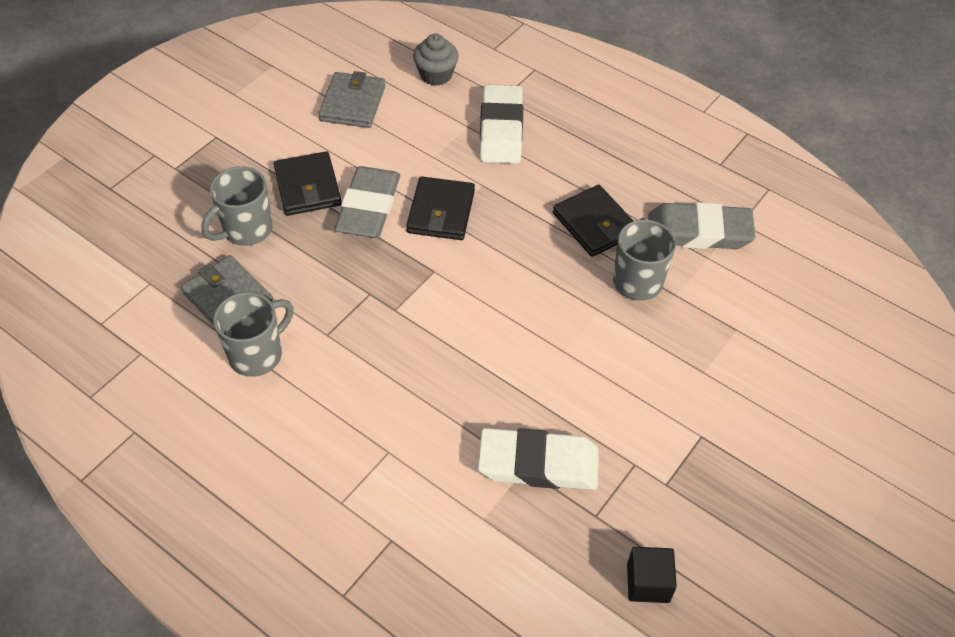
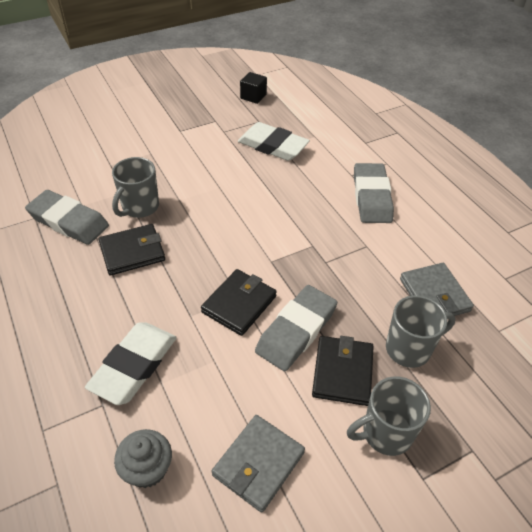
camera: 155 degrees left, 5 degrees down
(257, 354) = (419, 249): grey mug -> grey mug (385, 433)
(344, 418) = (371, 197): none -> grey eraser
(594, 224) = (132, 252): black wallet -> black wallet turned 75 degrees clockwise

